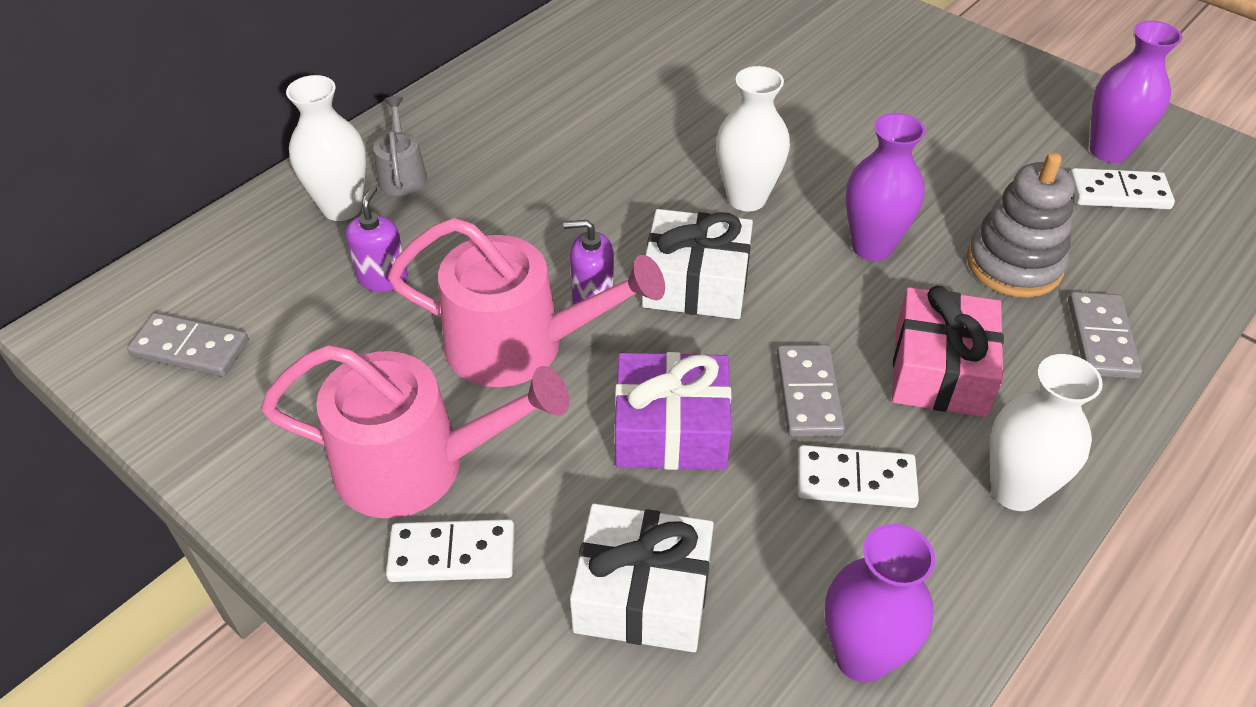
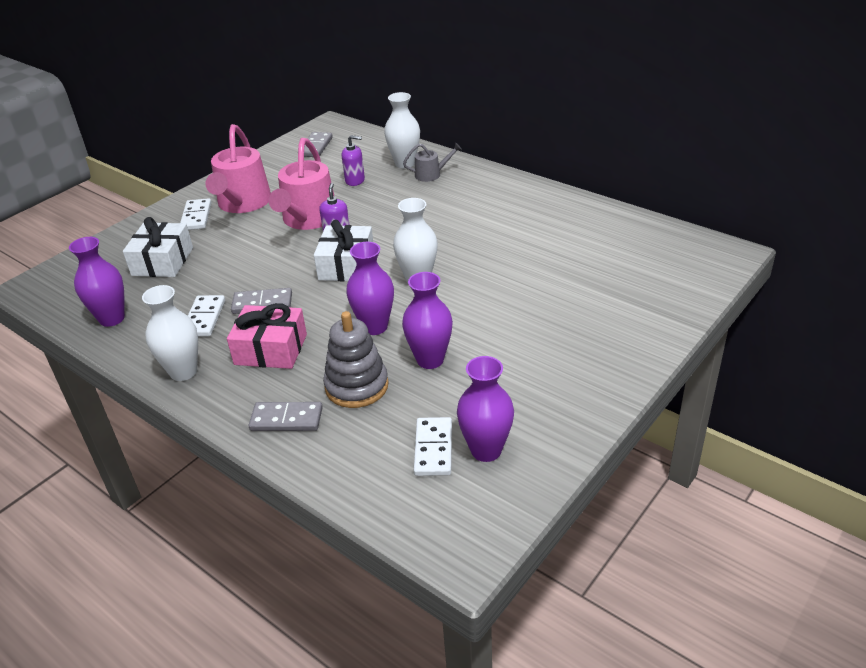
camera: 90 degrees right, 10 degrees down
(671, 430) = (248, 263): purple gift -> none
(945, 191) = (430, 360): none -> purple vase

